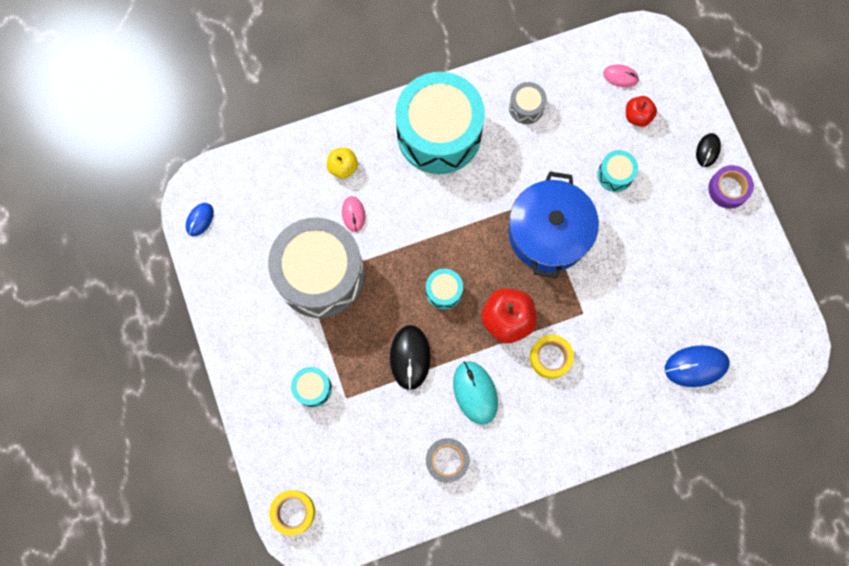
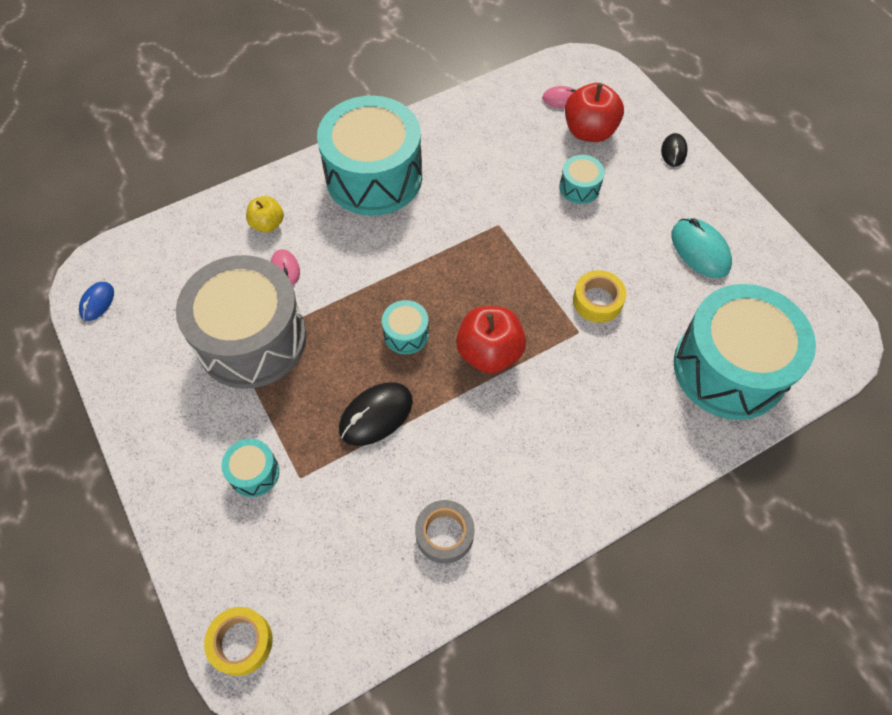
camera: 10 degrees left, 15 degrees down
(410, 357) = (376, 415): black mouse -> black mouse turned 60 degrees clockwise
(475, 392) = (466, 443): turquoise mouse -> turquoise mouse (700, 250)
(526, 107) = (466, 140): grey drum -> none
(548, 233) = (518, 255): blue pot -> none
(550, 357) = (551, 387): yellow tape -> yellow tape (597, 301)
(637, 116) = (589, 131): red apple -> red apple, size x1.68
(696, 366) = (729, 368): blue mouse -> turquoise drum
(728, 189) = (707, 183): purple tape -> none

